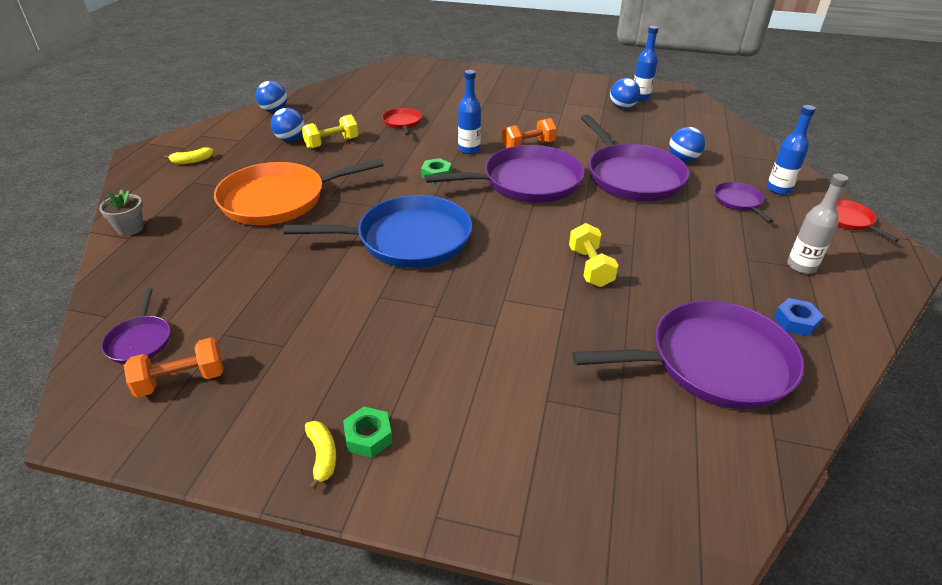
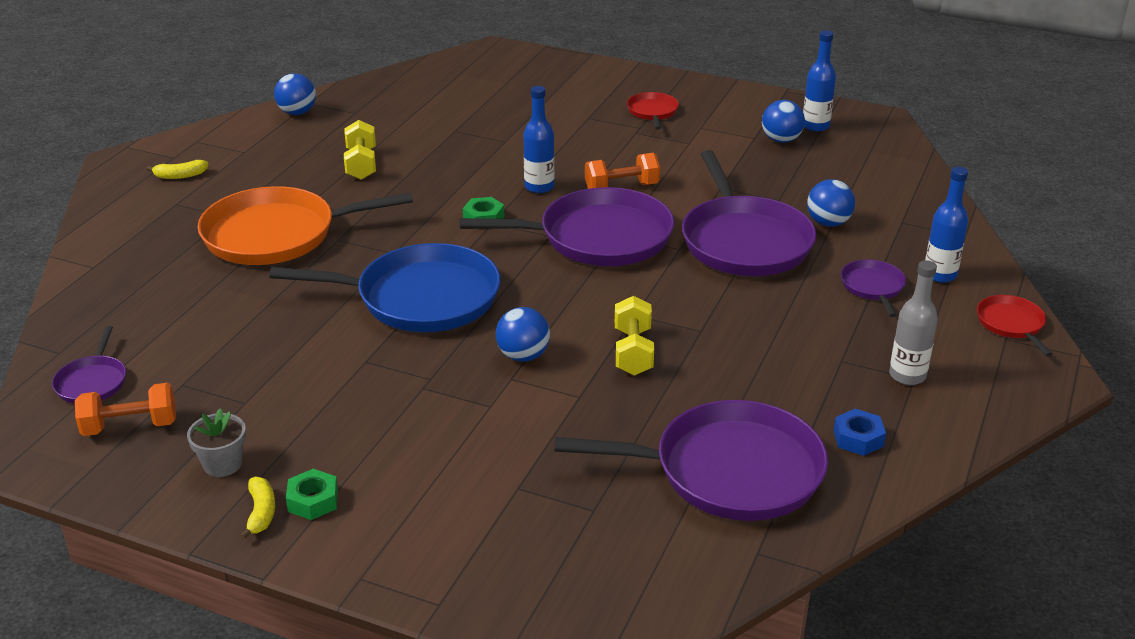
camera: 10 degrees right, 5 degrees down
(130, 228) = (96, 256): grey flower pot -> grey flower pot (222, 464)
(290, 139) = (309, 155): blue ball -> blue ball (523, 356)
(332, 143) = (361, 164): yellow dumbbell -> yellow dumbbell turned 75 degrees counterclockwise
(402, 123) = (462, 142): red pan -> red pan (652, 112)

